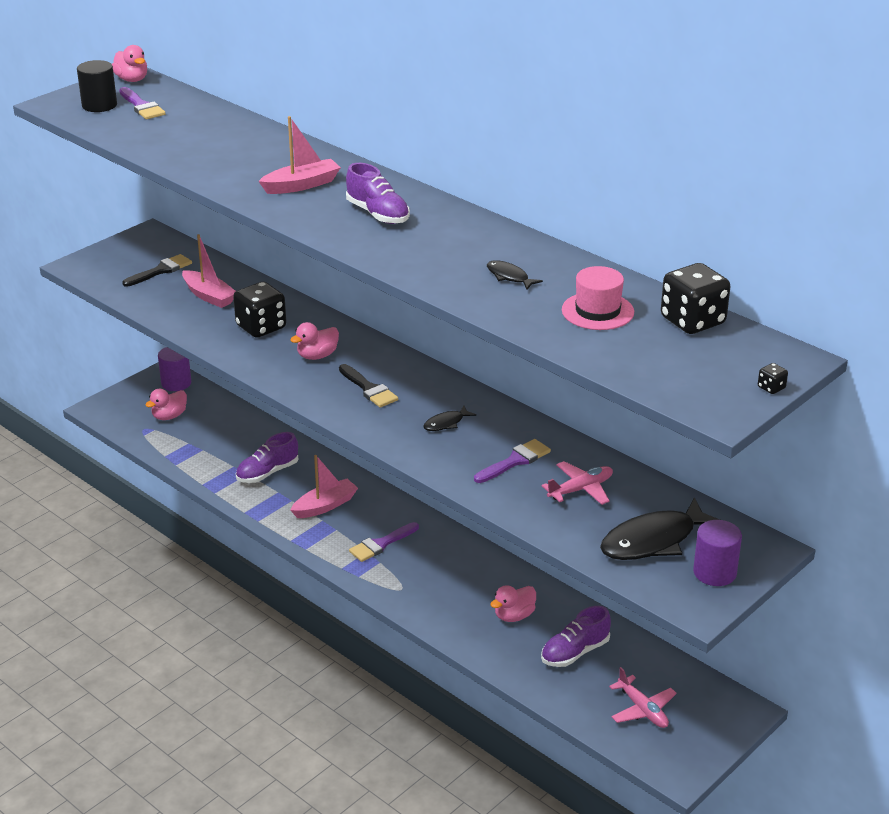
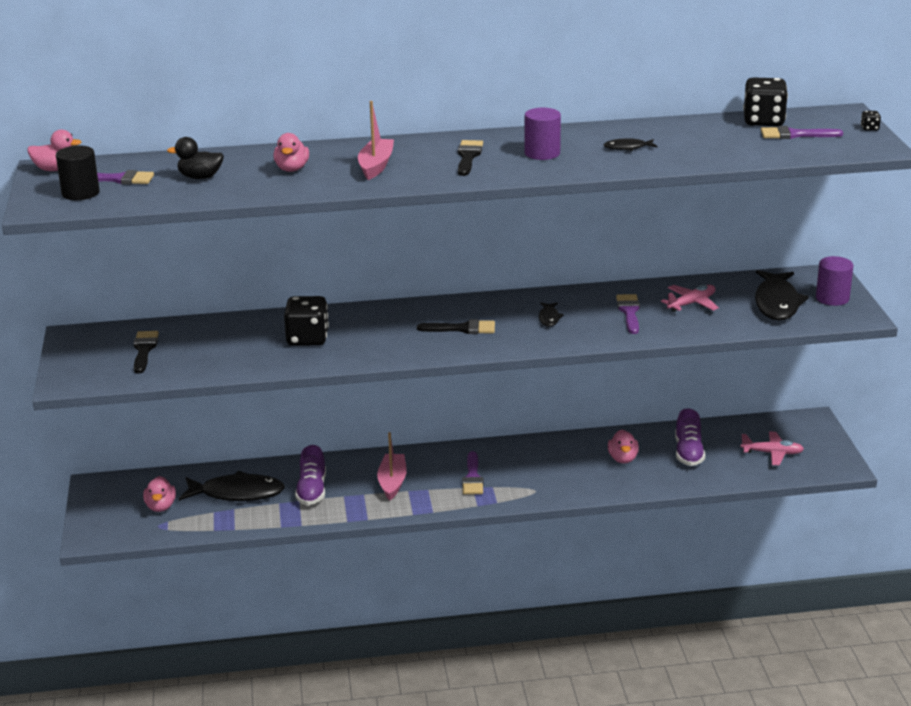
camera: 50 degrees left, 5 degrees down
(176, 383) = (118, 485): purple cylinder -> purple cylinder (542, 153)
(185, 131) = (200, 177): none -> black duck
(209, 296) = (222, 343): pink boat -> none
(224, 440) = (237, 493): none -> black fish
(317, 356) = (386, 332): pink duck -> pink duck (292, 169)
(378, 214) = (468, 157): purple shoe -> black brush
(581, 489) = (691, 304): pink plane -> pink plane turned 45 degrees clockwise
(597, 311) = (712, 139): pink hat -> none
(682, 351) = (795, 135): none -> purple brush

